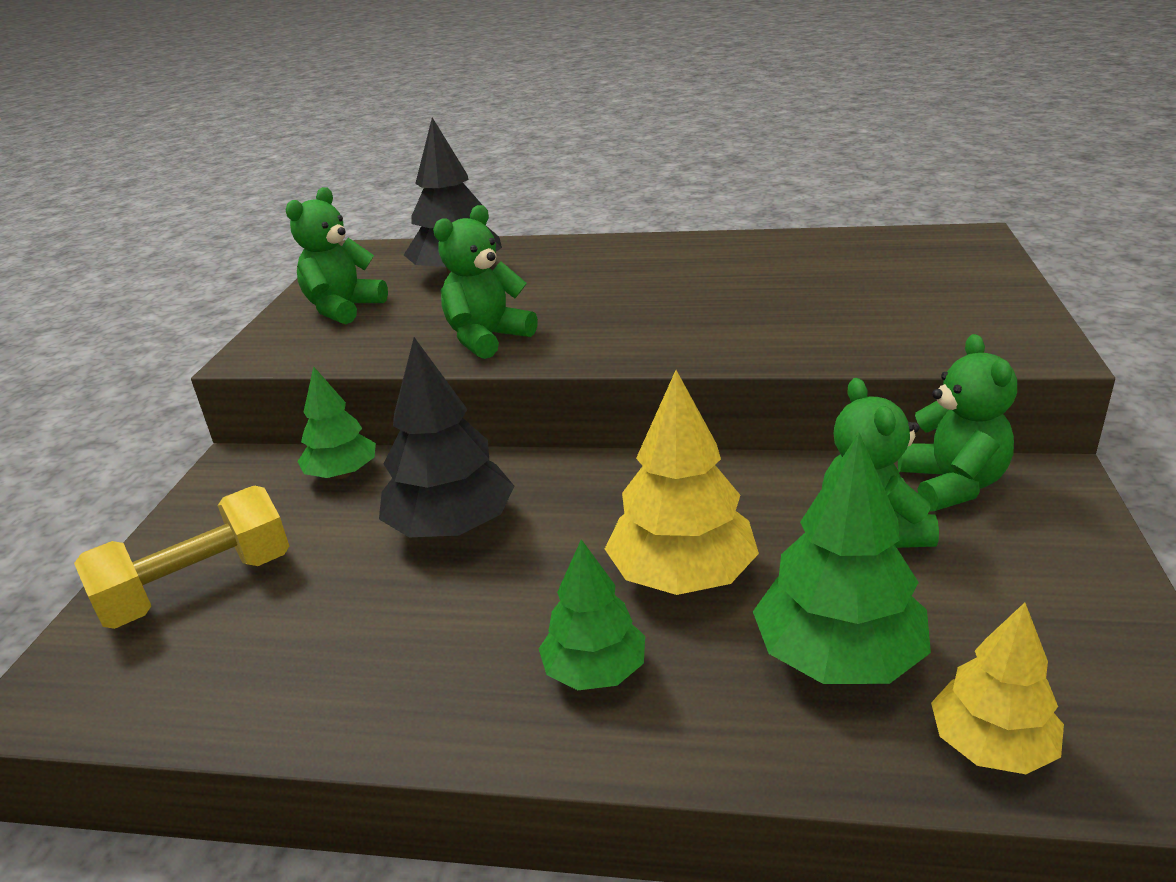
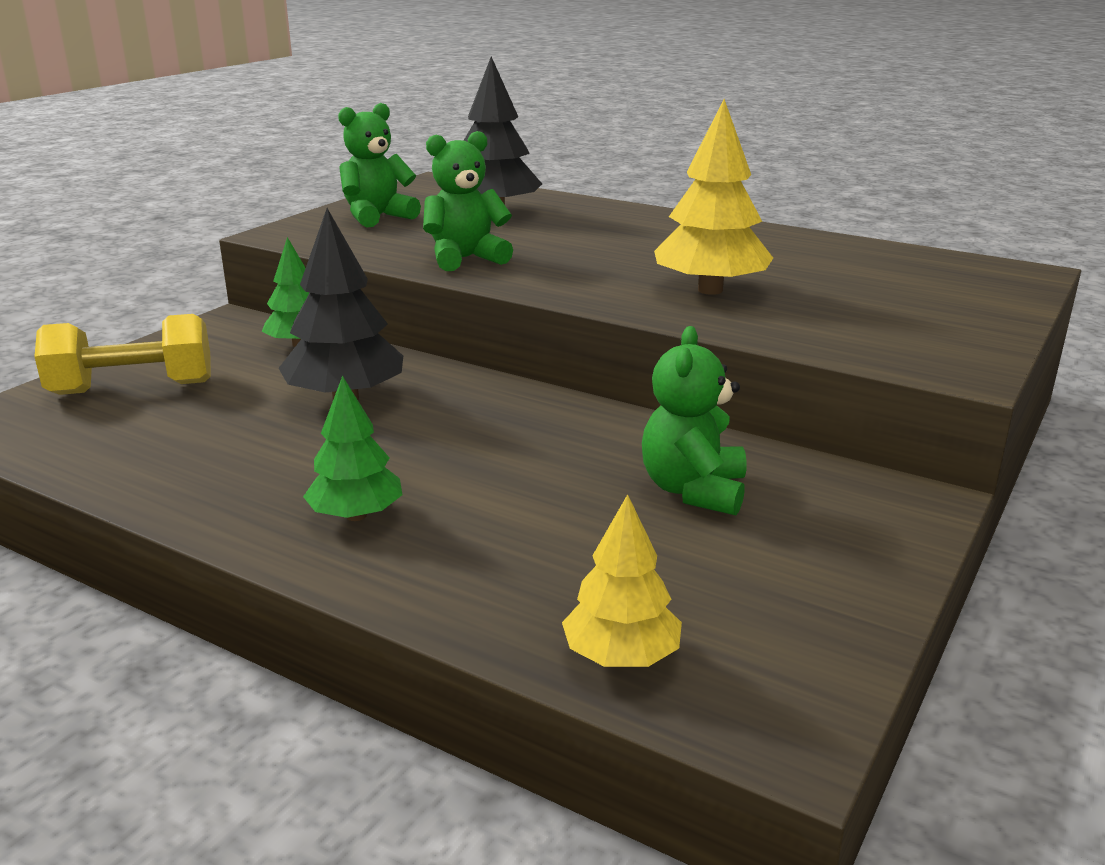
camera: 20 degrees right, 5 degrees down
(682, 576) = (491, 476): yellow tree -> yellow tree (710, 290)
(838, 656) = (560, 563): green tree -> none
(952, 484) = (810, 479): green teddy bear -> none

